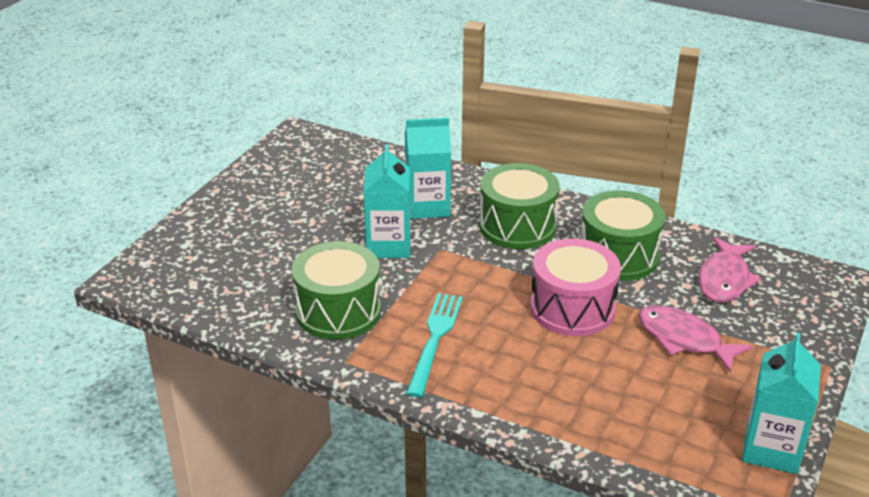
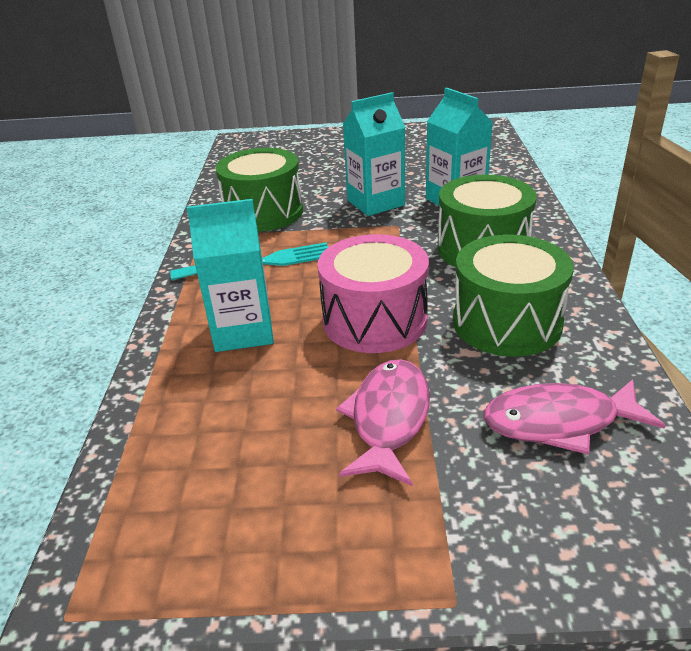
camera: 65 degrees right, 0 degrees up
(771, 449) = (205, 570): turquoise carton -> turquoise carton (243, 331)

